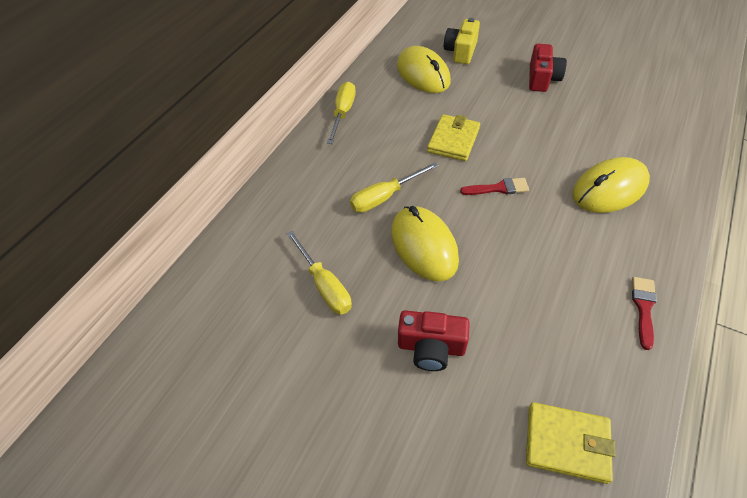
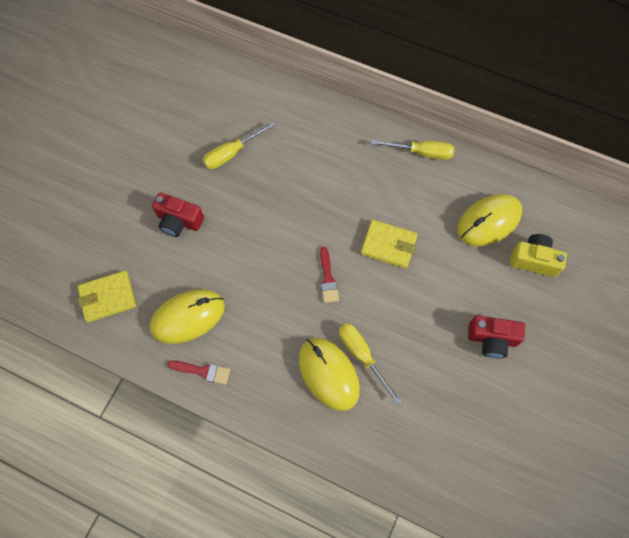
camera: 85 degrees right, 15 degrees up
(385, 197) = (316, 190): yellow screwdriver -> yellow screwdriver (362, 356)
(423, 245) = (266, 218): yellow mouse -> yellow mouse (188, 317)
(431, 347) = (179, 221): red camera -> red camera turned 75 degrees counterclockwise
(567, 443) = (108, 297): yellow wallet -> yellow wallet turned 60 degrees clockwise

